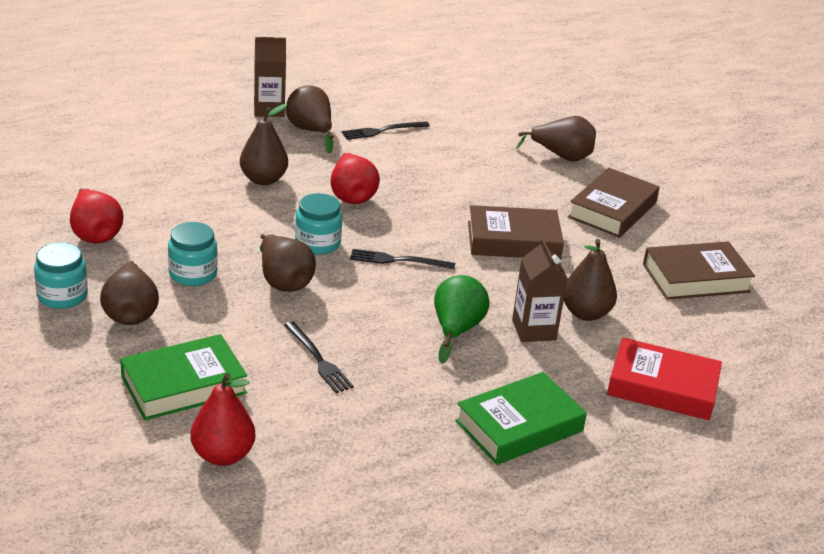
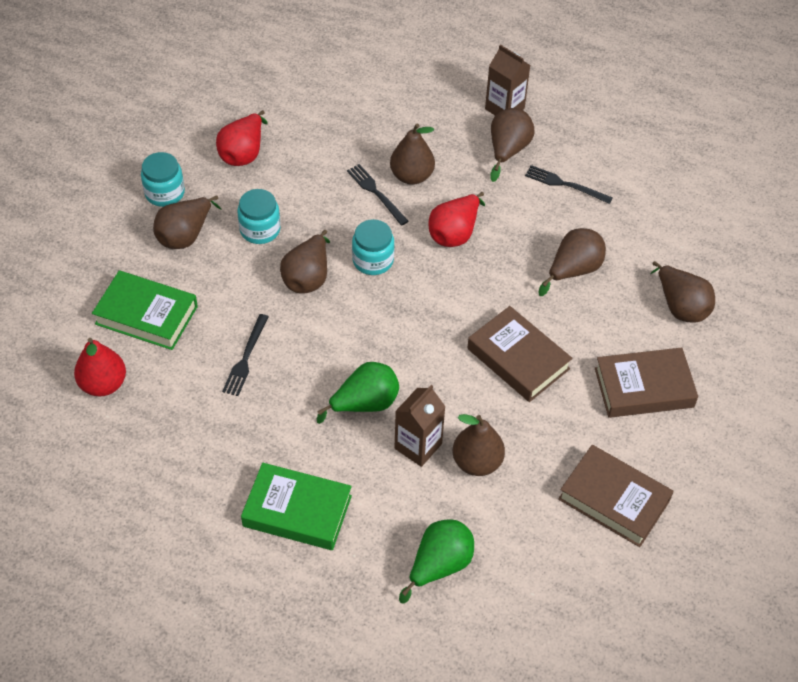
camera: 50 degrees right, 20 degrees up
(398, 260) = (407, 315): black fork -> black fork (376, 193)
(466, 173) = (573, 270): none -> brown pear
(662, 387) = (439, 565): red book -> green pear

